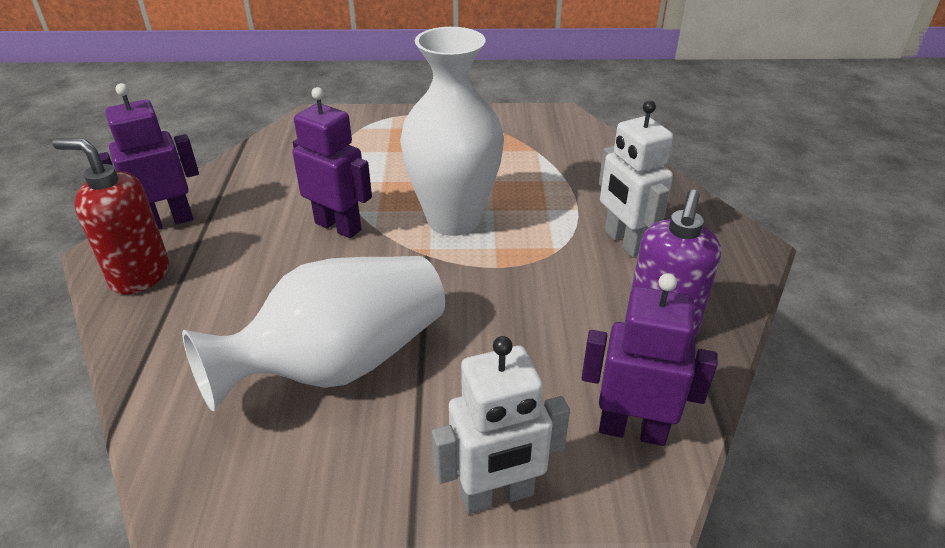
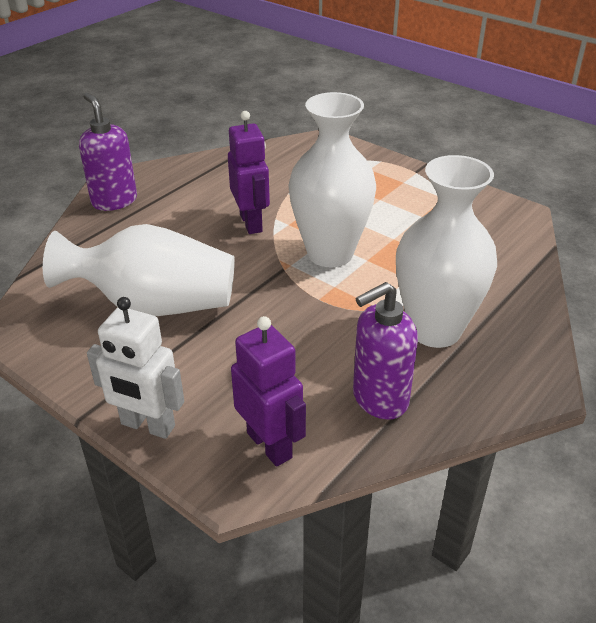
camera: 40 degrees right, 0 degrees up
(139, 275) = (114, 201): red soap dispenser -> purple soap dispenser
(167, 222) = (161, 175): purple robot -> none
(624, 242) = (435, 330): white robot -> white vase

